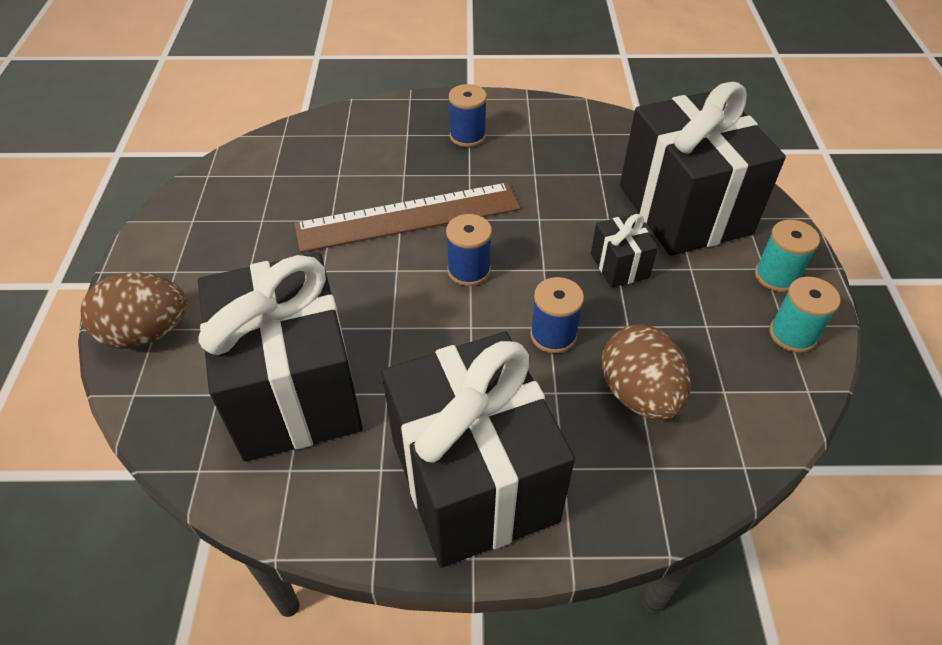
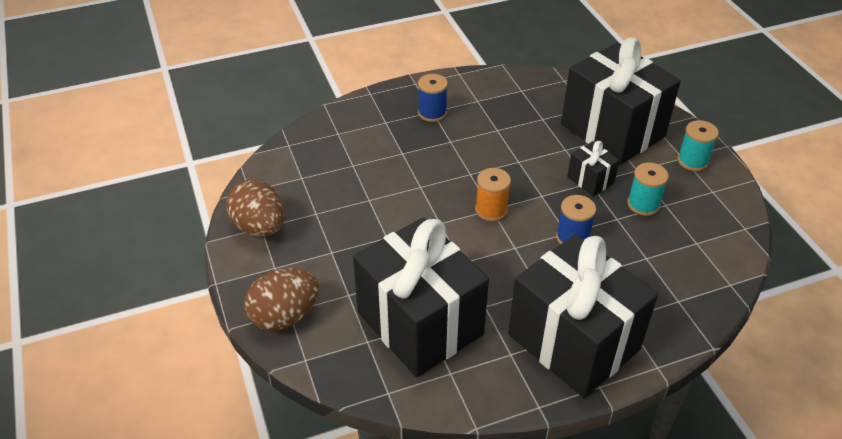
camera: 20 degrees left, 5 degrees down
(408, 217) = (425, 183): brown ruler -> none
(469, 270) = (491, 210): blue spool -> orange spool
(639, 394) = (646, 259): brown egg -> brown egg (260, 227)
(792, 334) = (720, 196): turquoise spool -> turquoise spool (643, 204)

